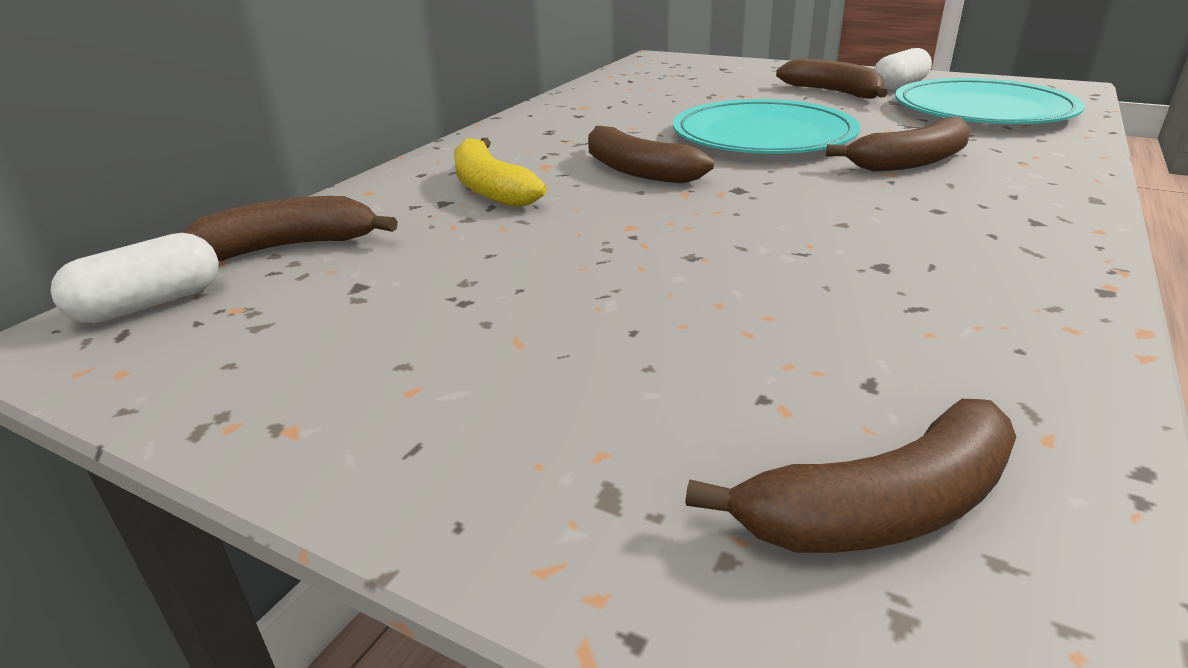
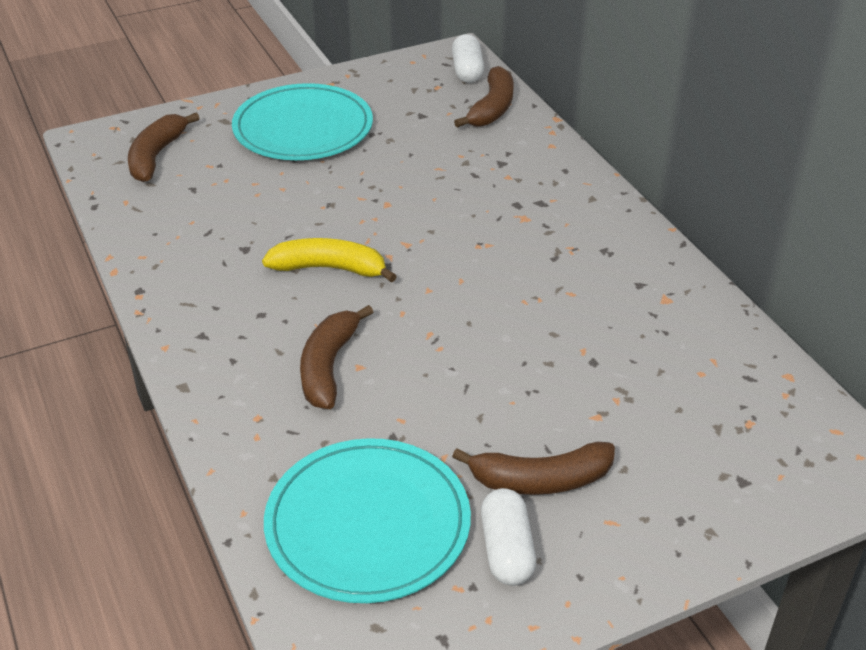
camera: 125 degrees right, 10 degrees up
(490, 188) = (504, 184): yellow banana -> yellow banana (329, 268)
(637, 170) = (467, 246): brown banana -> none
(763, 136) = (467, 341): turquoise plate -> turquoise plate (303, 128)

